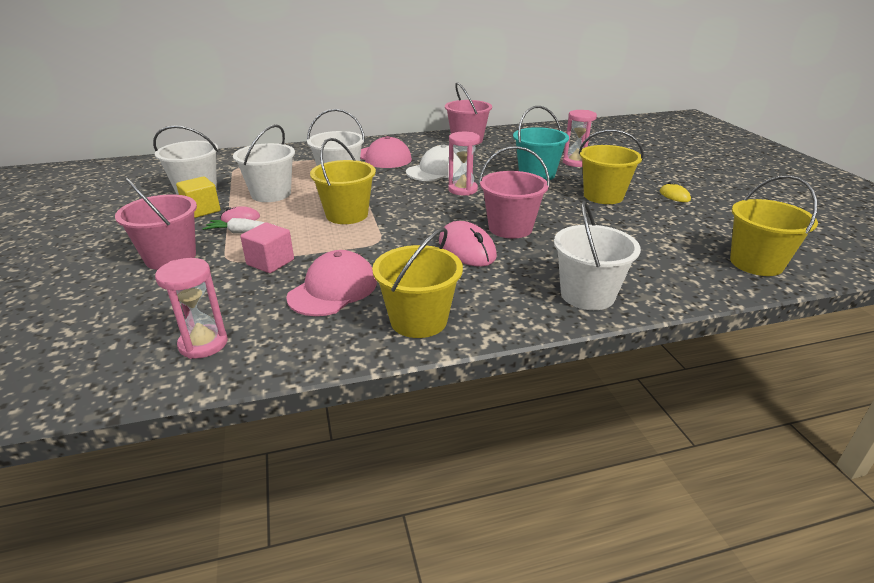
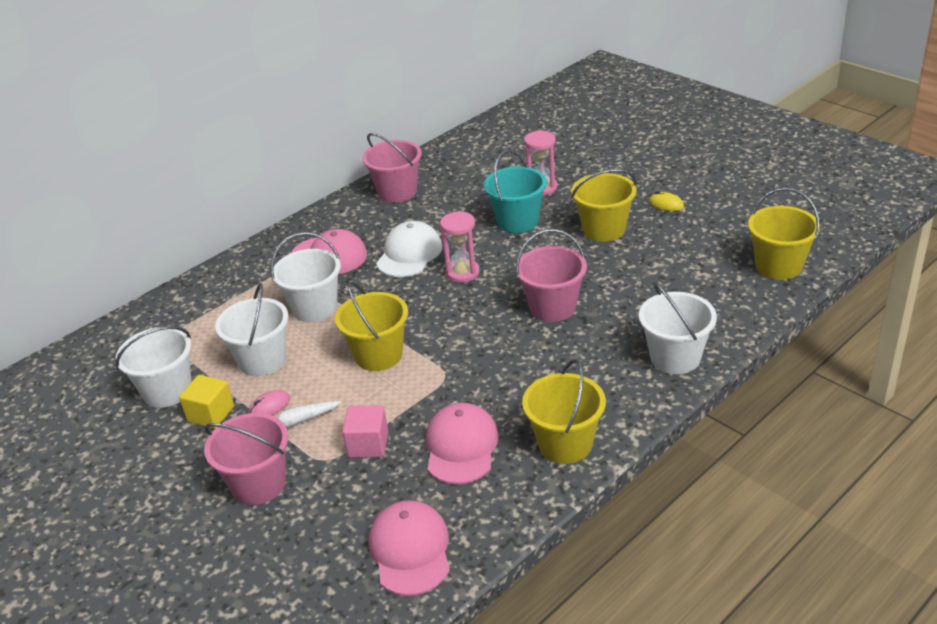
camera: 25 degrees left, 5 degrees up
(203, 344) = (410, 550): pink hourglass -> pink cap
(467, 248) = (535, 349): pink mouse -> none

